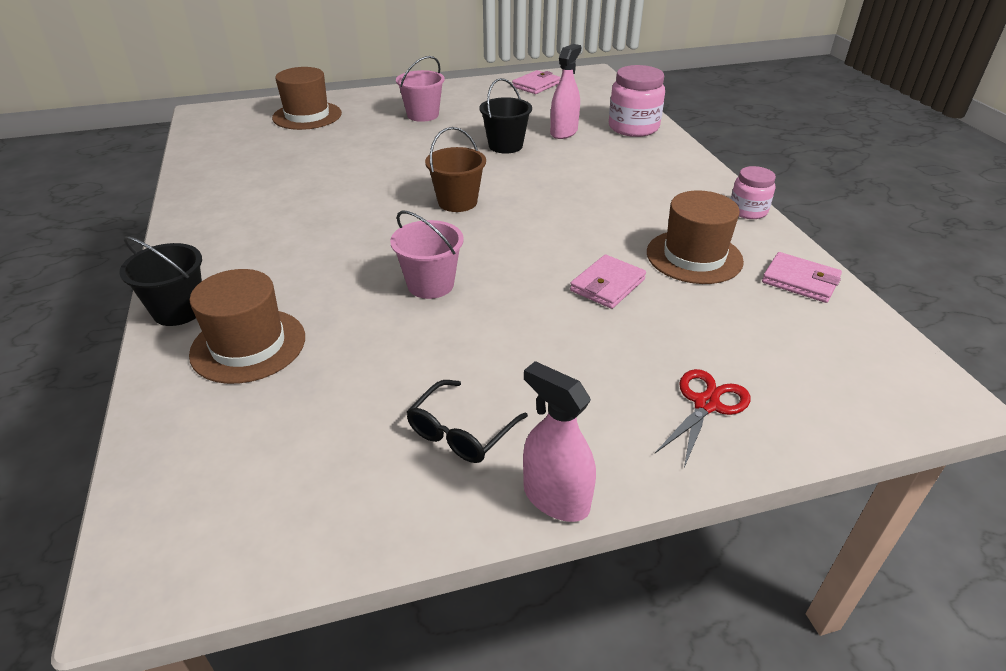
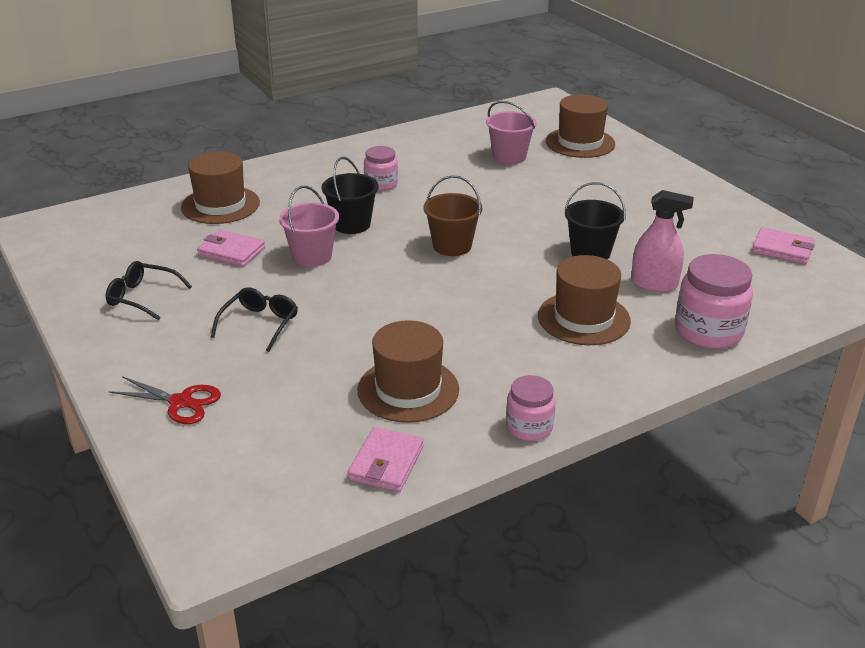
camera: 75 degrees right, 5 degrees down
(179, 310) = (253, 173): black bucket -> black bucket (351, 224)
(297, 223) = (381, 184): none -> pink jar
(423, 115) = (630, 196): pink bucket -> pink bucket (509, 157)
(556, 498) = (83, 341): pink spray bottle -> none
(560, 334) = (259, 324): none -> black glasses
(603, 165) = (583, 318): none -> brown hat
(607, 285) = (338, 341): pink wallet -> pink wallet (231, 252)

